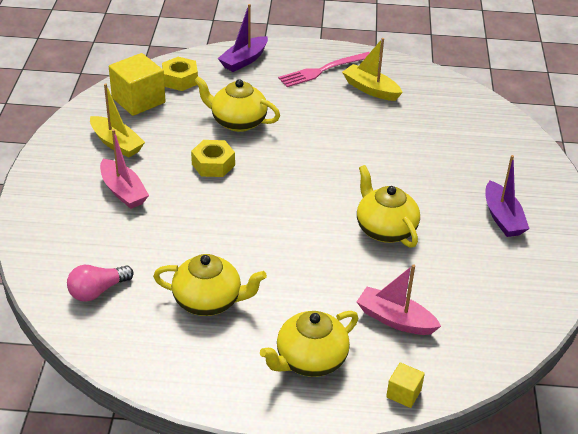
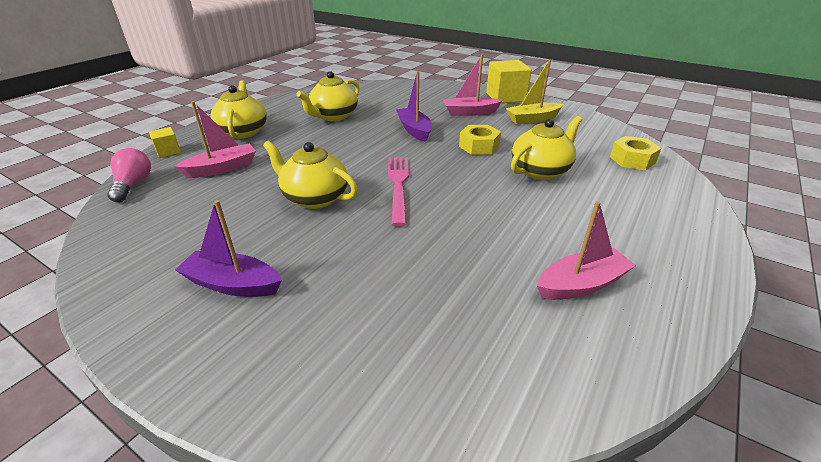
camera: 120 degrees right, 5 degrees down
(97, 291) = (381, 93): pink light bulb -> pink light bulb (133, 185)
(138, 100) = (597, 136): yellow cube -> yellow cube (505, 97)
(244, 60) = (675, 204): purple boat -> purple boat (414, 130)
(323, 70) = (645, 257): pink fork -> pink fork (398, 186)
(371, 89) = (581, 284): yellow boat -> pink boat
(385, 229) = (314, 198): yellow teapot -> yellow teapot turned 150 degrees counterclockwise

